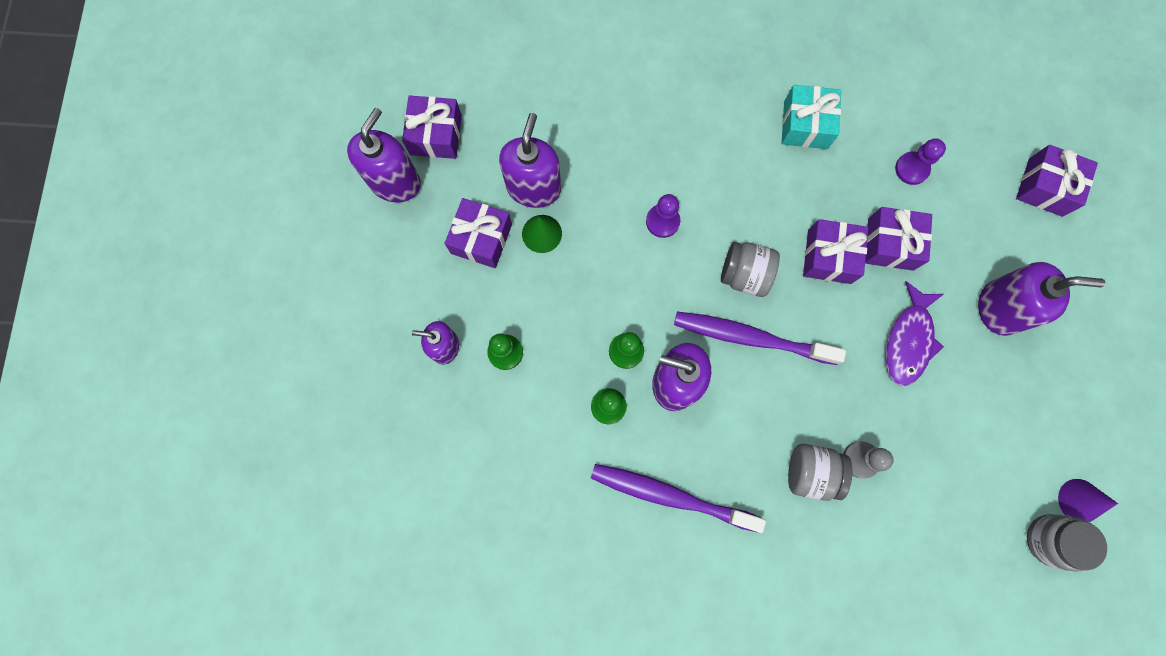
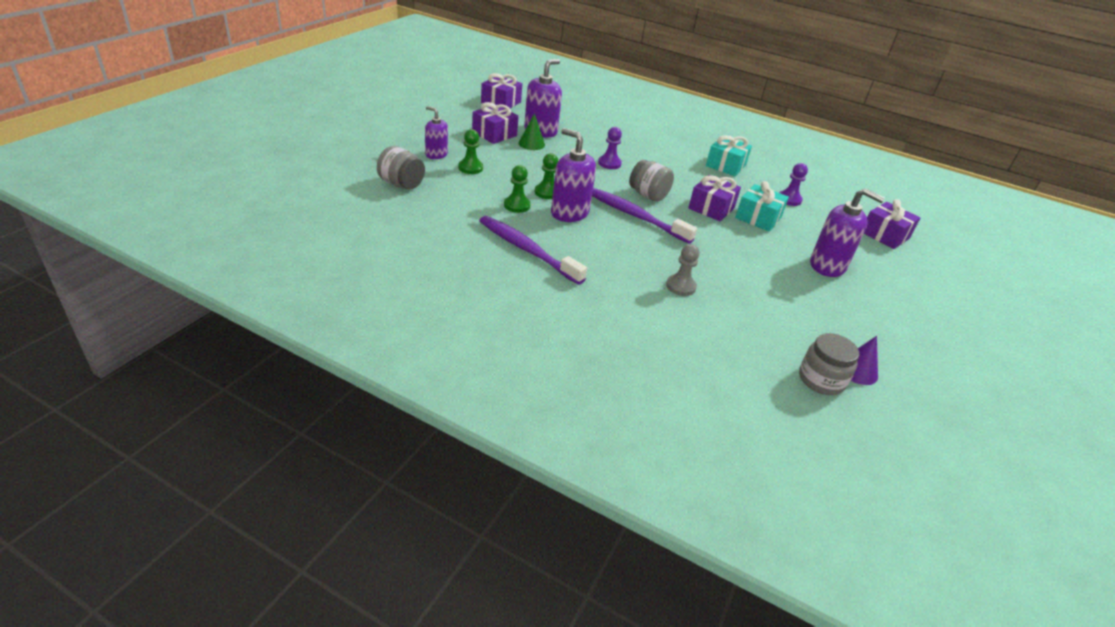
camera: 20 degrees right, 40 degrees down
(395, 181) = (464, 106): purple soap dispenser -> none
(810, 472) = (638, 278): grey jar -> grey jar (401, 184)
(890, 244) = (758, 218): purple gift -> turquoise gift
(908, 340) = (749, 254): purple fish -> none

